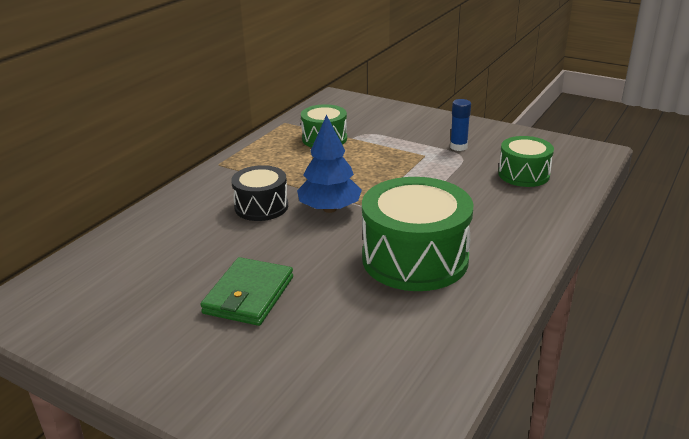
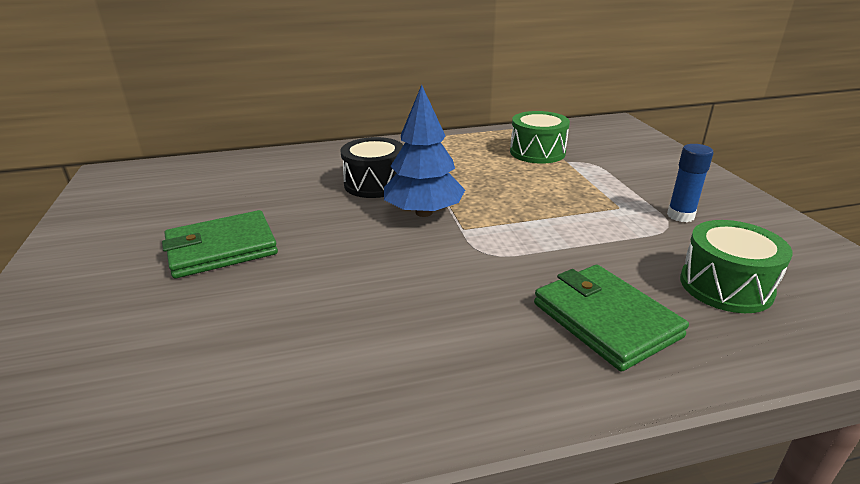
camera: 45 degrees right, 0 degrees up
(415, 259) = (407, 305): green drum -> none
(504, 215) = (605, 319): none -> green wallet

